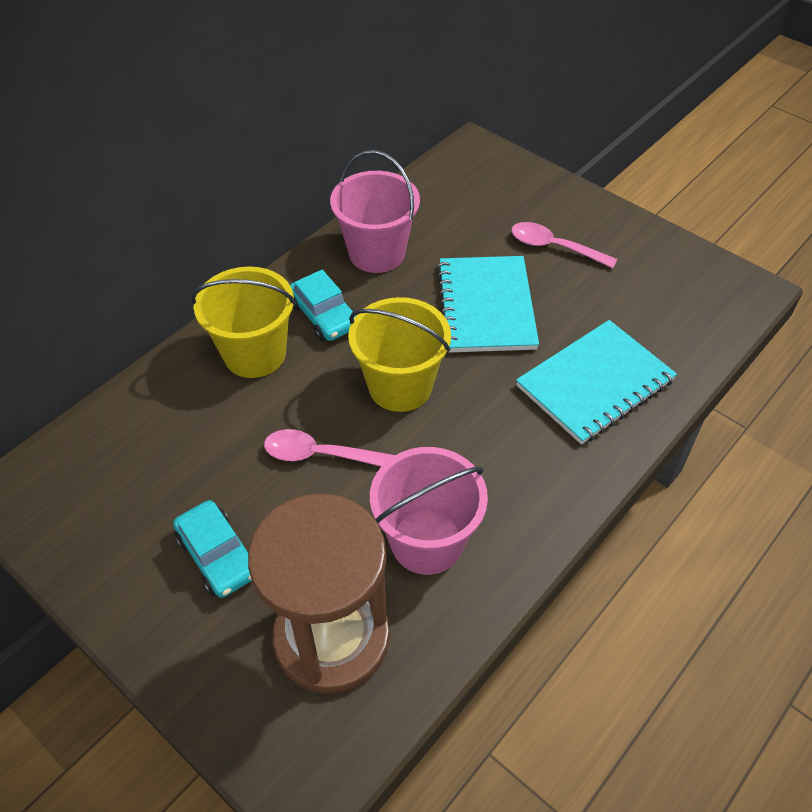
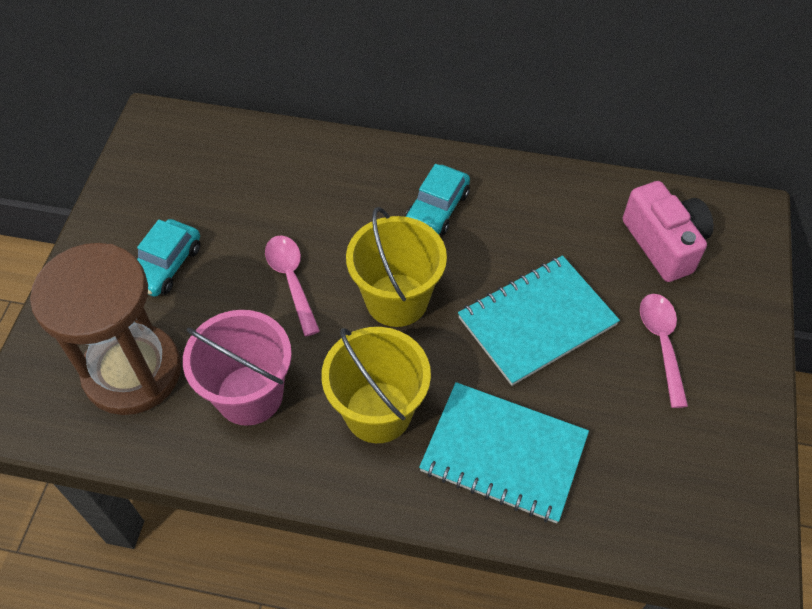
camera: 60 degrees right, 5 degrees up
(255, 354) = (364, 185): yellow bucket -> yellow bucket (378, 412)
(377, 253) = (539, 208): pink bucket -> none
(467, 202) = (664, 243): none -> pink camera

